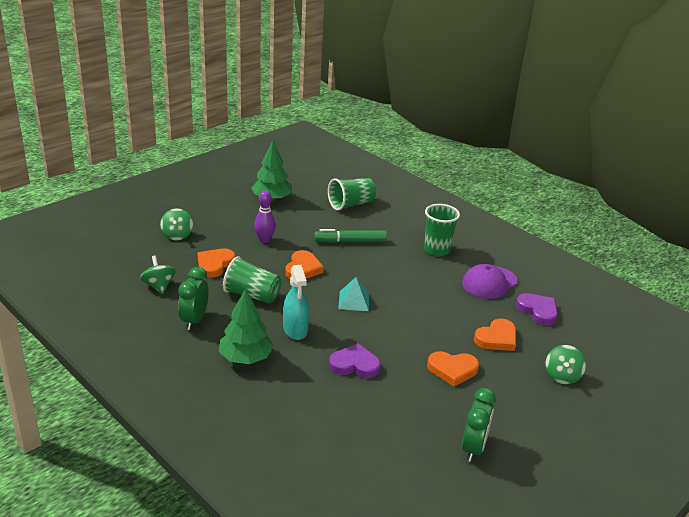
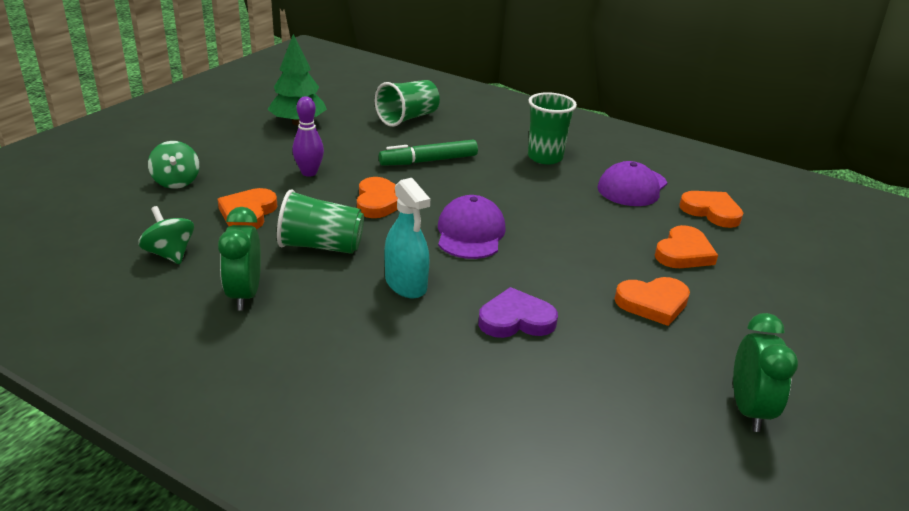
camera: 15 degrees left, 0 degrees up
(245, 358) = (348, 337): green tree -> none
(353, 301) = (470, 233): turquoise pyramid -> purple cap
(538, 311) = (711, 211): purple heart -> orange heart
(562, 376) = (794, 287): green spinning top -> none

